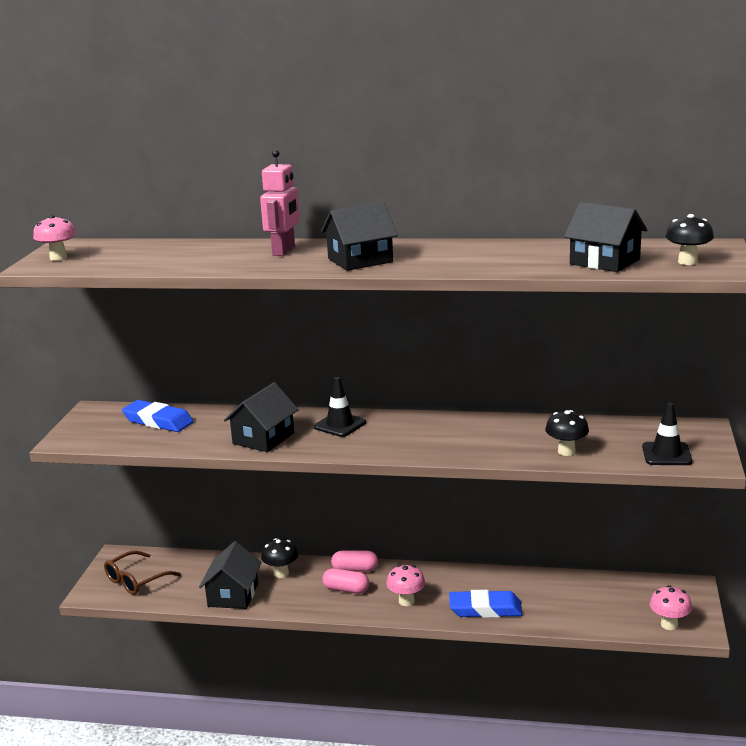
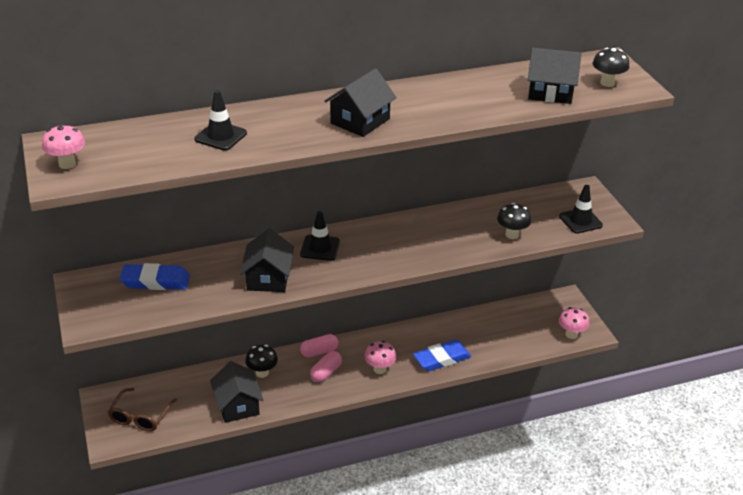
camera: 30 degrees left, 15 degrees up
(212, 256) = (220, 136): none -> black traffic cone
(284, 251) = (279, 118): pink robot -> none
(346, 589) = (326, 372): pink capsule -> pink capsule turned 45 degrees counterclockwise

